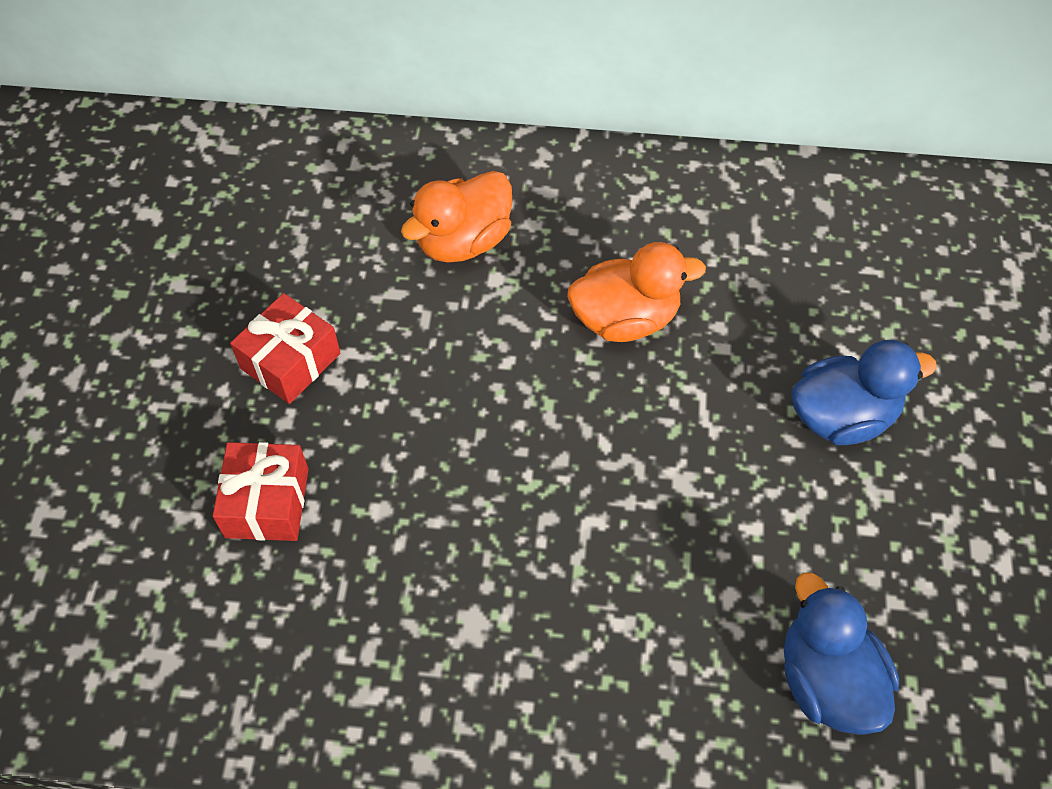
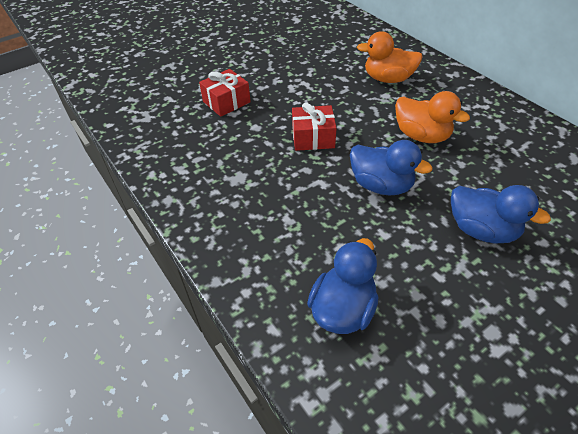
camera: 50 degrees right, 10 degrees down
(290, 361) = (285, 74): red gift -> red gift (313, 138)
(669, 454) = (381, 185): none -> blue duck

